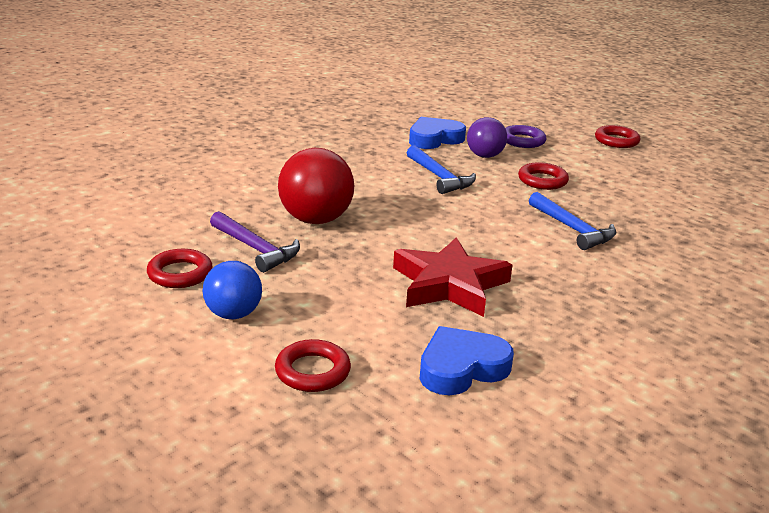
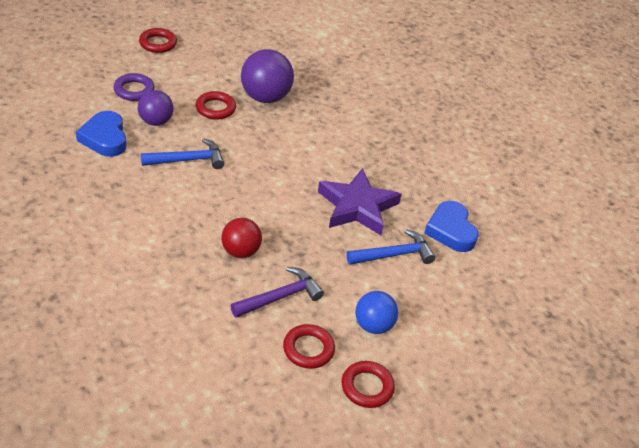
camera: 80 degrees left, 15 degrees up
(312, 371) = (446, 297): red ring -> red ring (367, 387)
(316, 220) = (240, 251): red ball -> red ball, size x0.63
(449, 284) = (357, 207): red star -> purple star
(573, 229) = (297, 124): blue hammer -> blue hammer (394, 254)
(599, 205) = (265, 97): none -> purple ball

